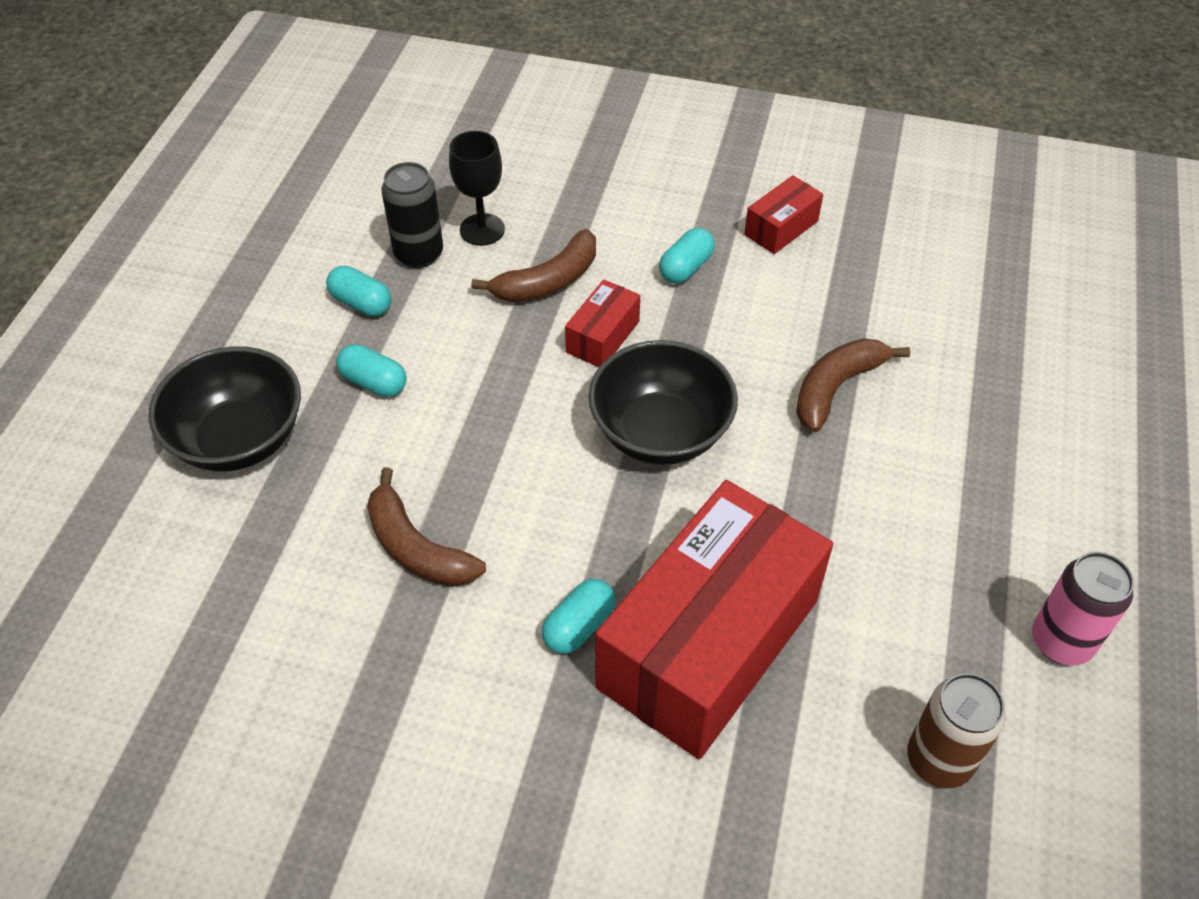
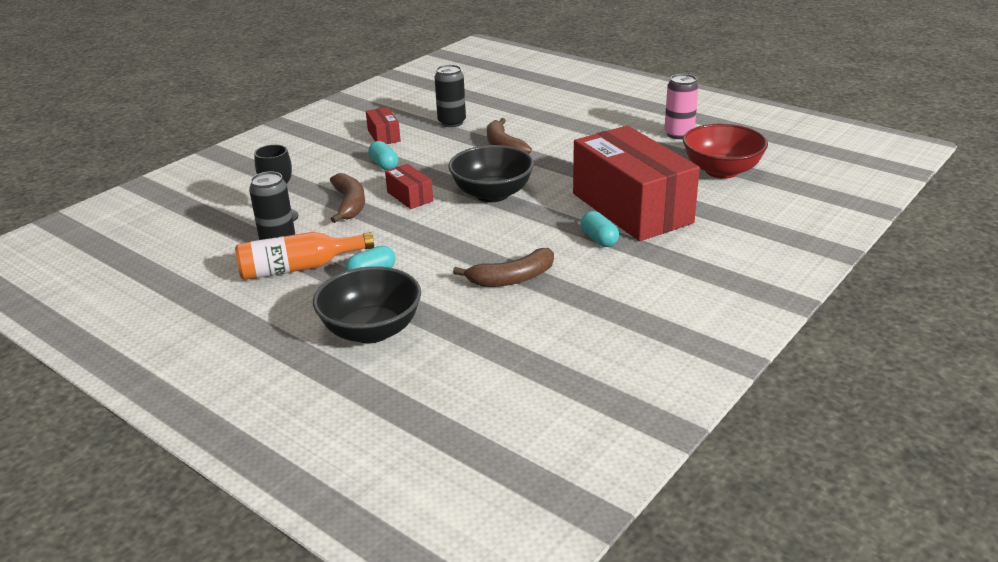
camera: 65 degrees left, 20 degrees down
(361, 303) = (298, 268): turquoise capsule -> orange bottle
(882, 288) = (452, 122): none -> black can
(939, 760) = (721, 171): brown can -> red bowl

